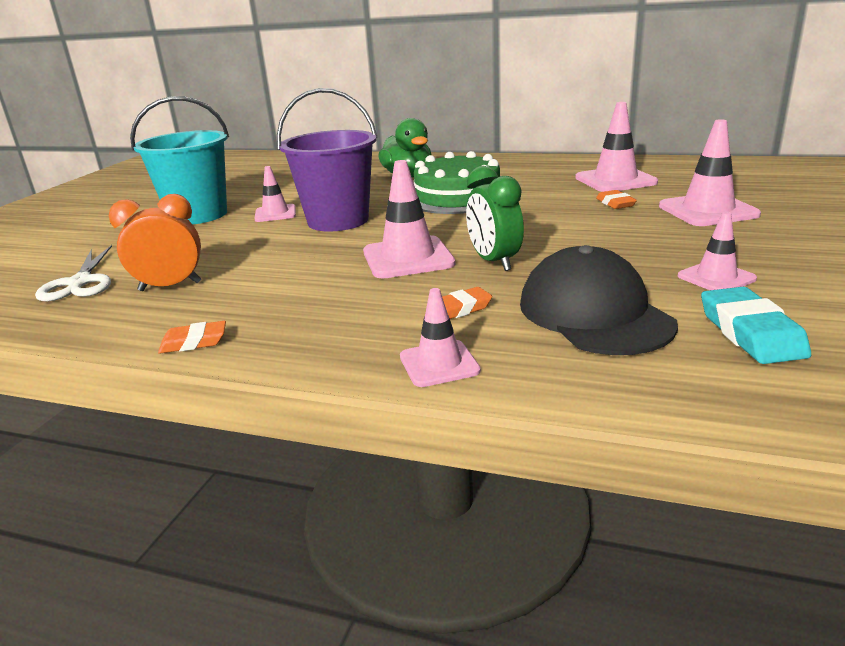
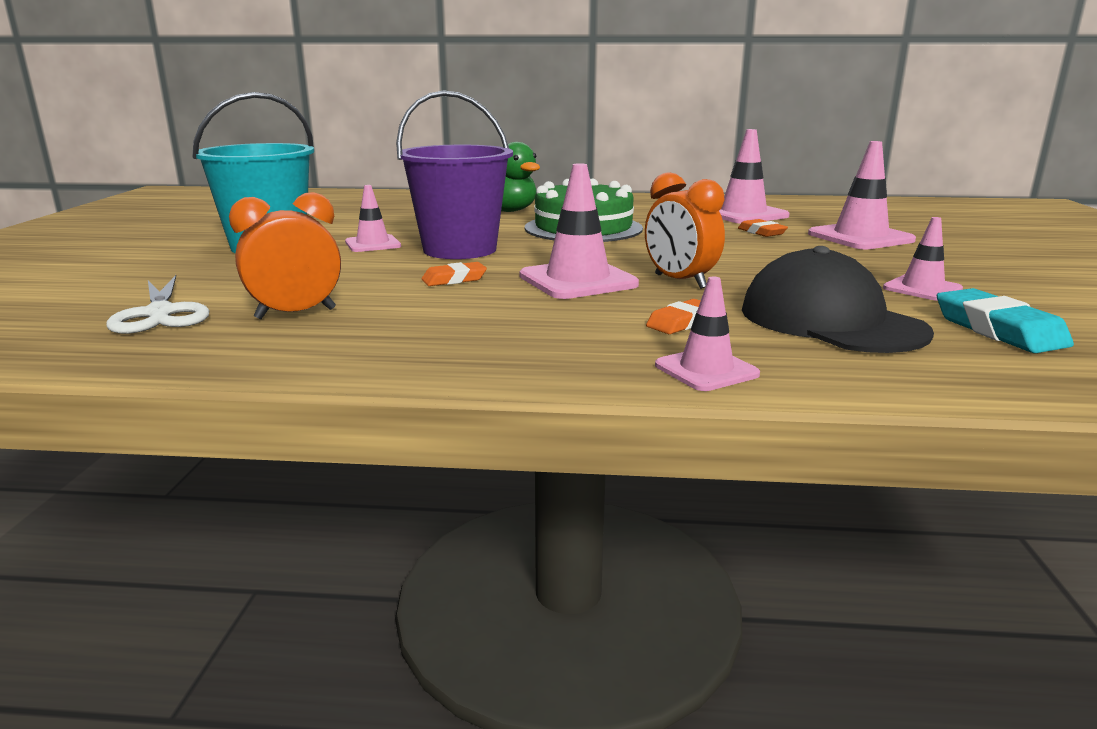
camera: 15 degrees left, 5 degrees down
(194, 342) = (381, 365): orange eraser -> orange eraser (454, 279)
(494, 262) = (680, 281): green clock -> orange clock

